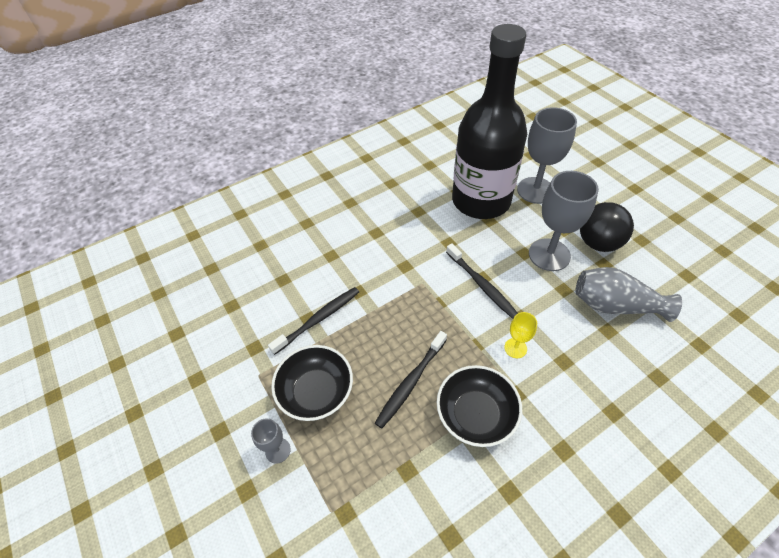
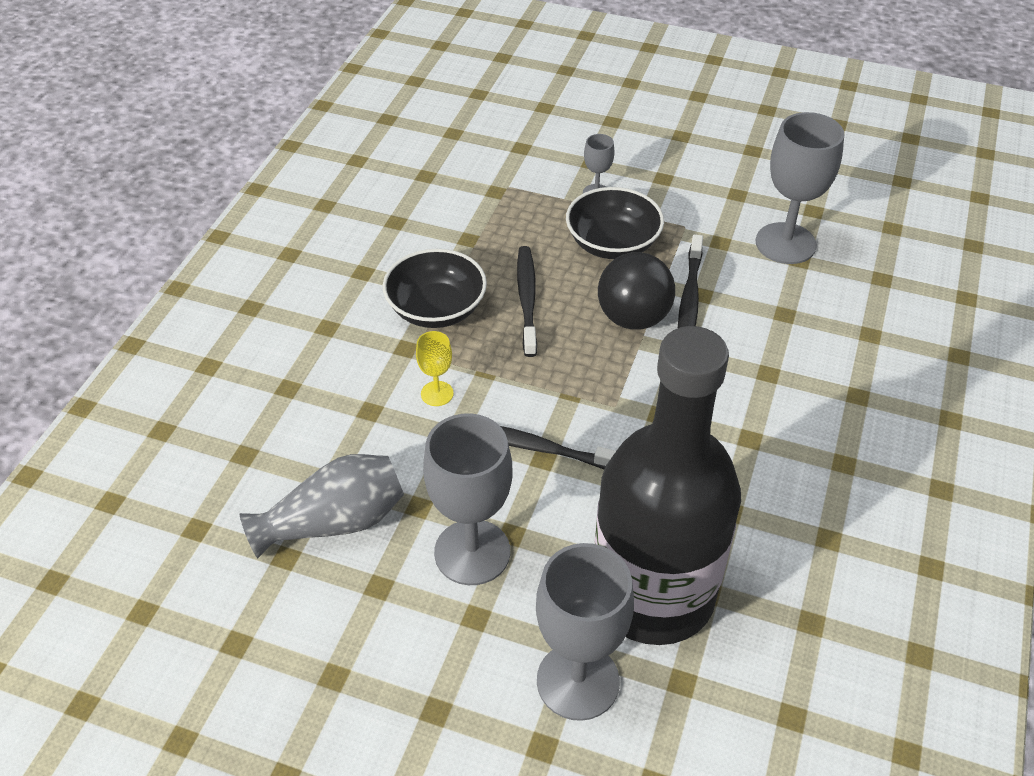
camera: 140 degrees right, 5 degrees down
(223, 321) = (785, 243): none -> grey goblet
(598, 243) = (405, 623): black ball -> black ball (633, 318)

